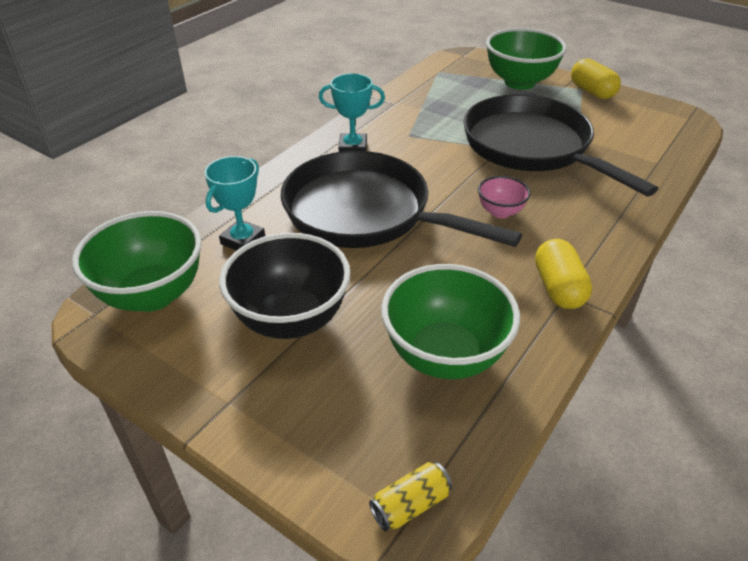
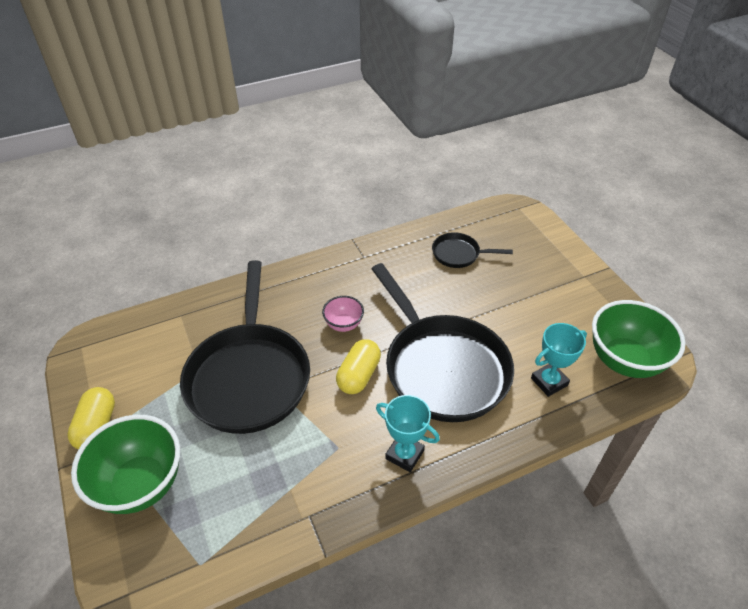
camera: 150 degrees left, 5 degrees up
(291, 320) = (535, 306): black bowl -> none
(410, 504) = (514, 211): yellow can -> none
(445, 356) = (459, 254): green bowl -> black pan
(558, 288) = (364, 261): yellow capsule -> yellow capsule (359, 375)

